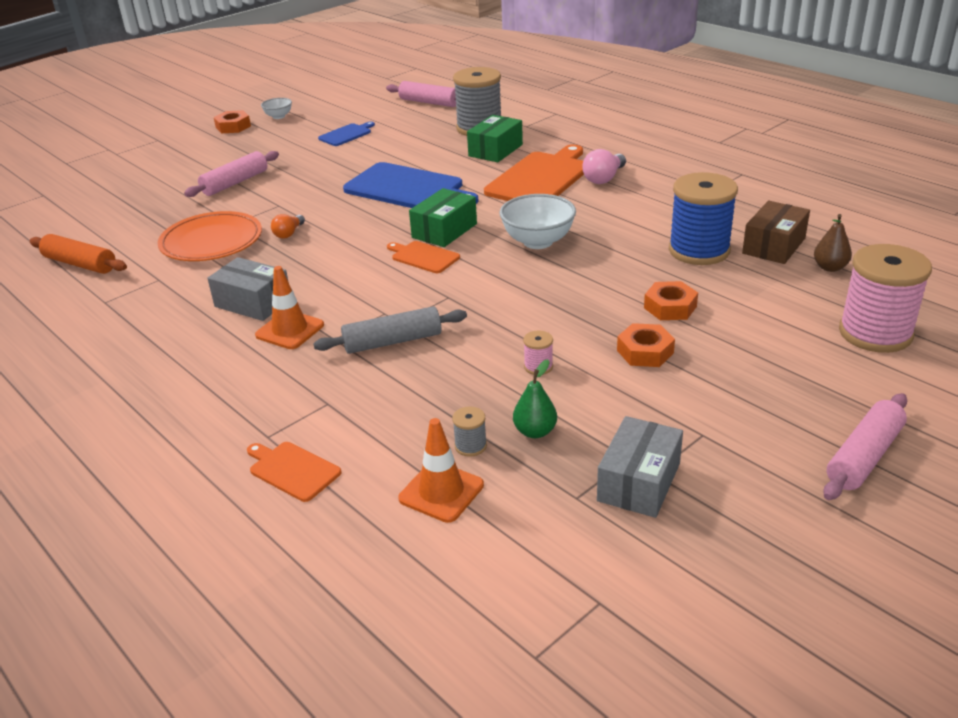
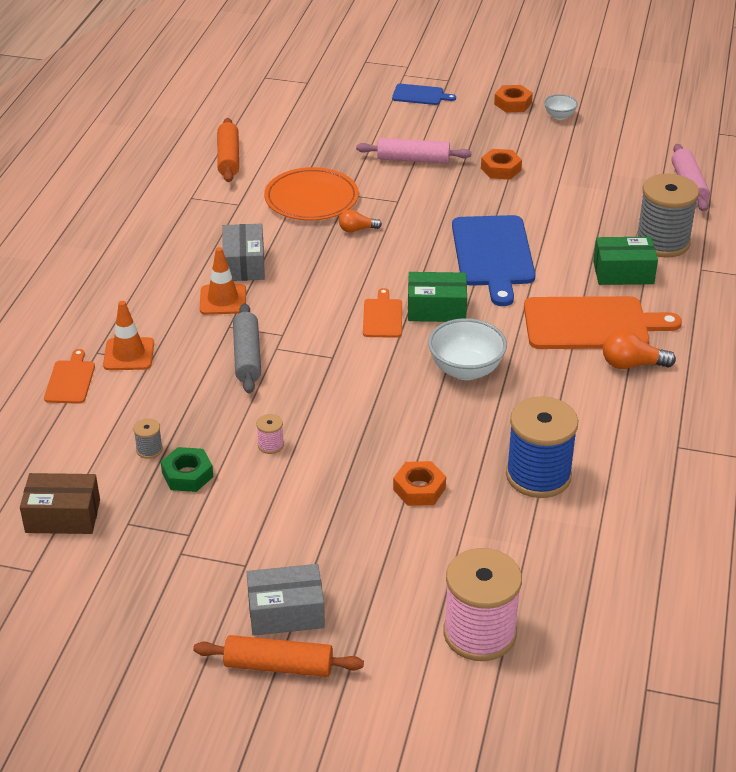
camera: 55 degrees right, 5 degrees up
(346, 134) = (563, 171): blue cutting board -> blue cutting board (420, 95)
(393, 341) = (247, 356): grey rolling pin -> grey rolling pin turned 45 degrees clockwise
(441, 492) = (92, 456): orange traffic cone -> orange traffic cone (129, 354)
(535, 431) = (187, 475): green pear -> green nut
(604, 178) = (632, 364): pink light bulb -> orange light bulb
(639, 482) = (164, 549): grey box -> grey box (286, 612)
(645, 352) = (336, 496): orange nut -> orange nut (500, 169)
(774, 246) = (593, 523): brown box -> brown box (63, 516)
(830, 267) = (582, 574): brown pear -> none
(864, 457) = (278, 666): pink rolling pin -> orange rolling pin

